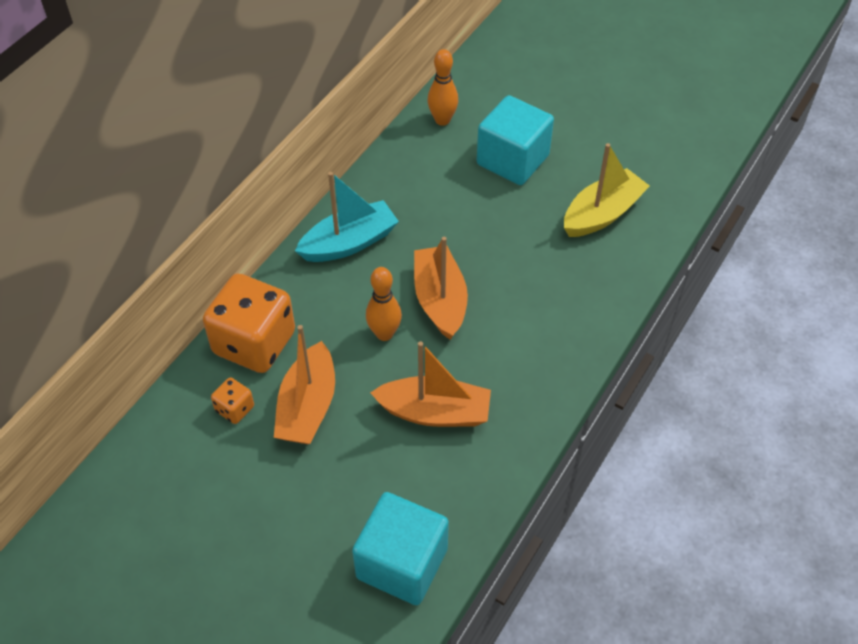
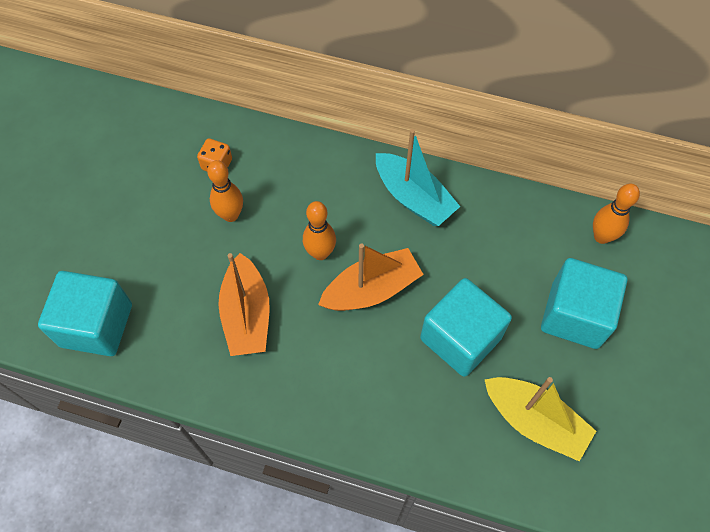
camera: 75 degrees right, 10 degrees up
(254, 343) = (284, 158): orange dice -> none
(307, 406) = (230, 215): orange boat -> orange bowling pin
(511, 244) = (460, 338): none -> turquoise cube

